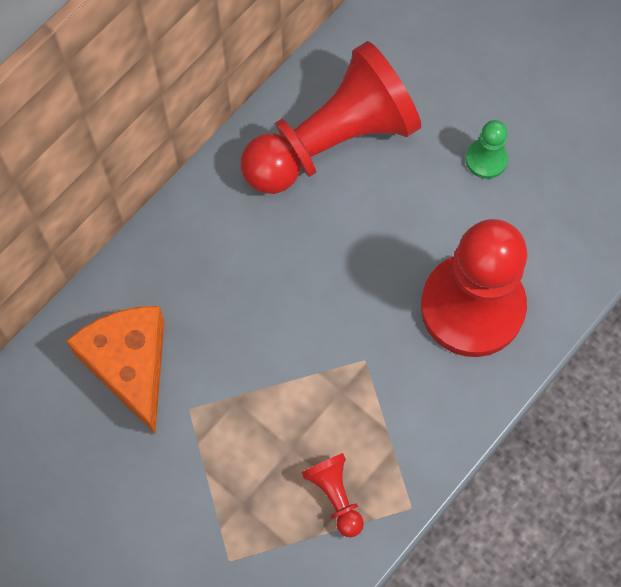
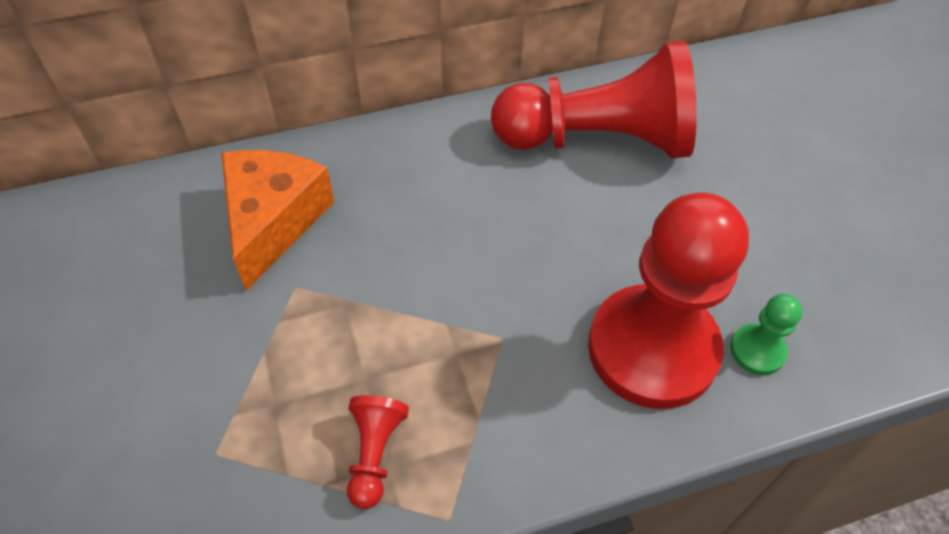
camera: 30 degrees right, 15 degrees down
(486, 159) = (749, 224): green pawn -> green pawn (757, 350)

